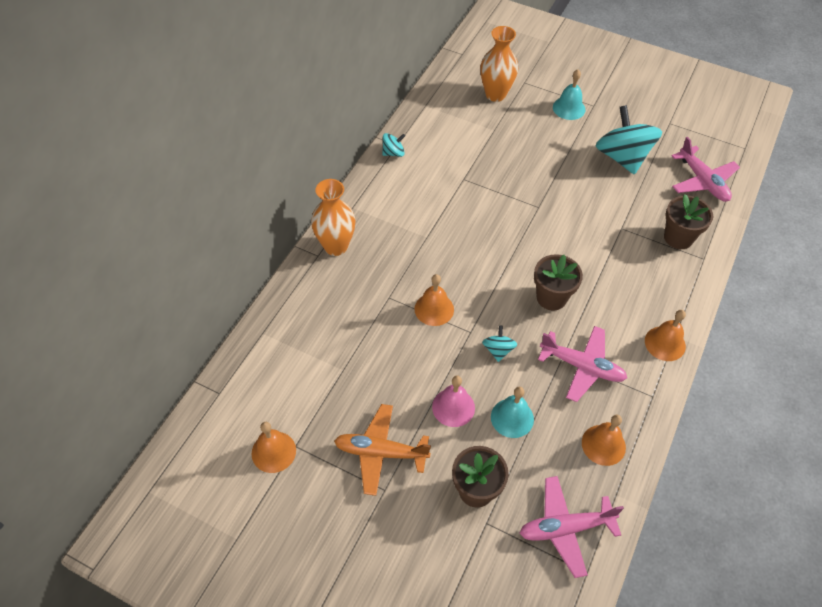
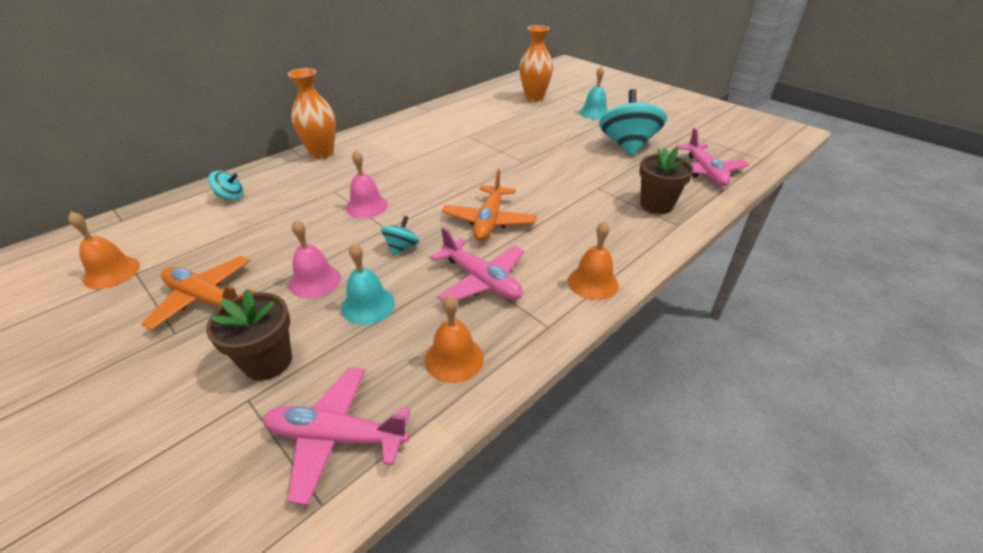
camera: 20 degrees right, 15 degrees down
(393, 153) = (421, 114): turquoise spinning top -> turquoise spinning top (230, 196)
(434, 309) = (367, 206): orange bell -> pink bell
(551, 297) = (489, 221): brown flower pot -> orange plane

